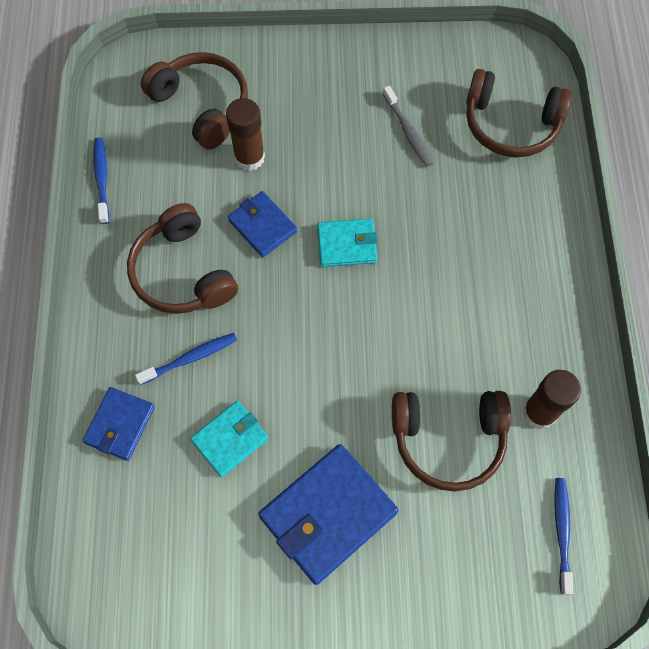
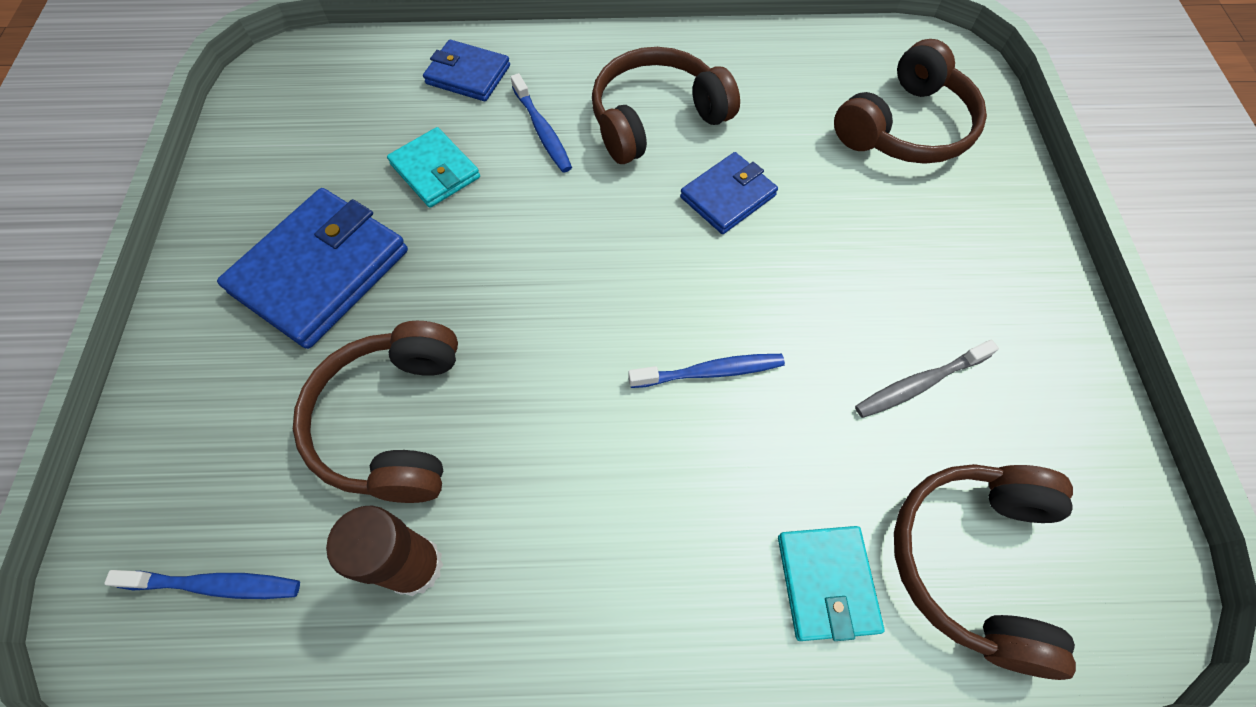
camera: 90 degrees right, 5 degrees down
(102, 179) = (778, 41): blue toothbrush -> blue toothbrush (710, 372)
(249, 157) = (833, 180): brown glue stick -> none
(328, 514) = (321, 271): blue wallet -> blue wallet turned 75 degrees clockwise
(347, 244) = (706, 295): turquoise wallet -> turquoise wallet (826, 583)

